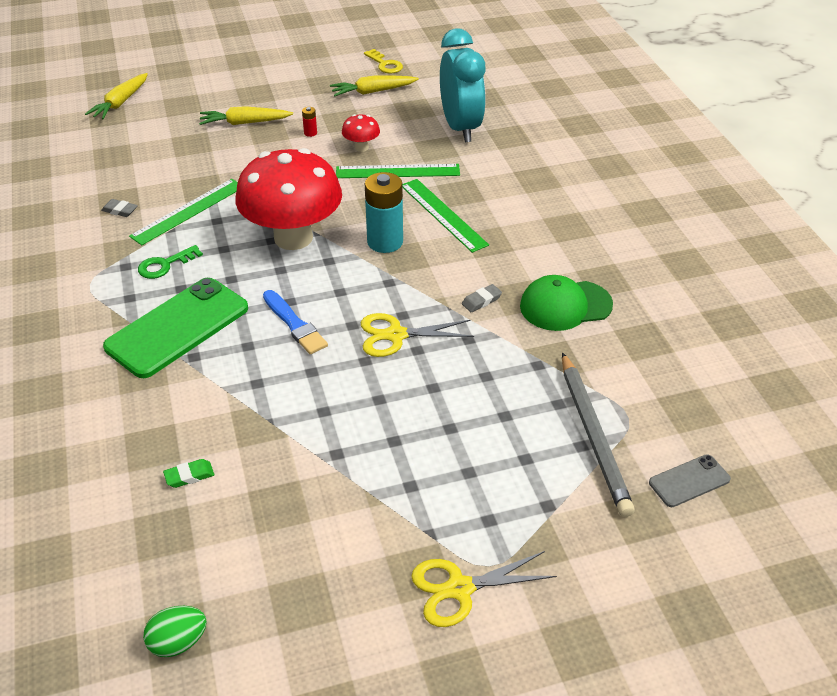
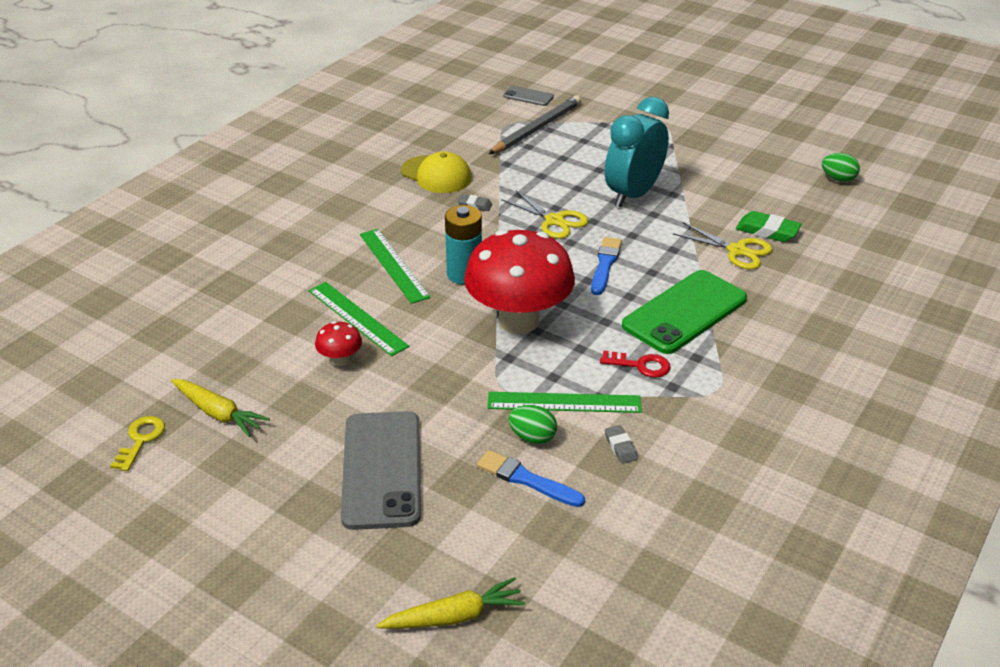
camera: 130 degrees left, 5 degrees down
(157, 164) = (526, 479): none -> blue brush
(165, 265) = (641, 365): green key -> red key
(177, 327) = (684, 312): green phone -> green phone turned 45 degrees counterclockwise
(182, 183) = (532, 437): none -> green egg
(189, 476) = (767, 231): green eraser -> green eraser, size x1.72
(244, 123) = (382, 469): yellow carrot -> grey phone
(310, 133) = (350, 408): red battery -> none
(443, 214) = (393, 265): green ruler -> green ruler turned 45 degrees counterclockwise
(460, 128) = (239, 319): turquoise clock -> turquoise clock (633, 194)
(460, 588) = (686, 126): yellow scissors -> yellow scissors (737, 251)
(565, 305) = (436, 175): green cap -> yellow cap

